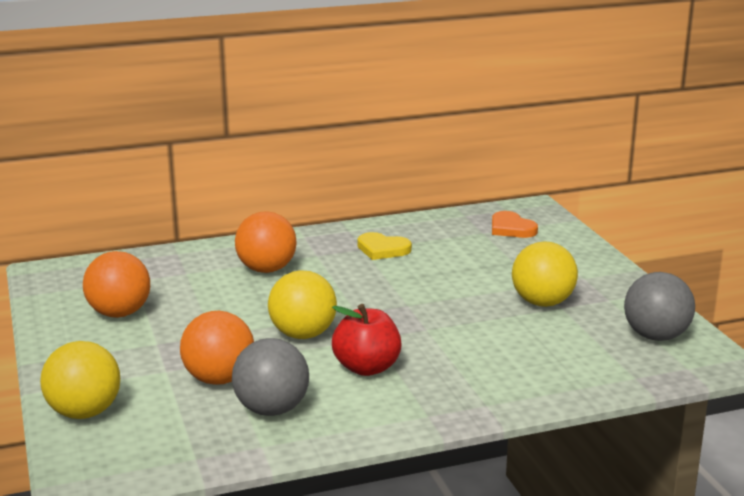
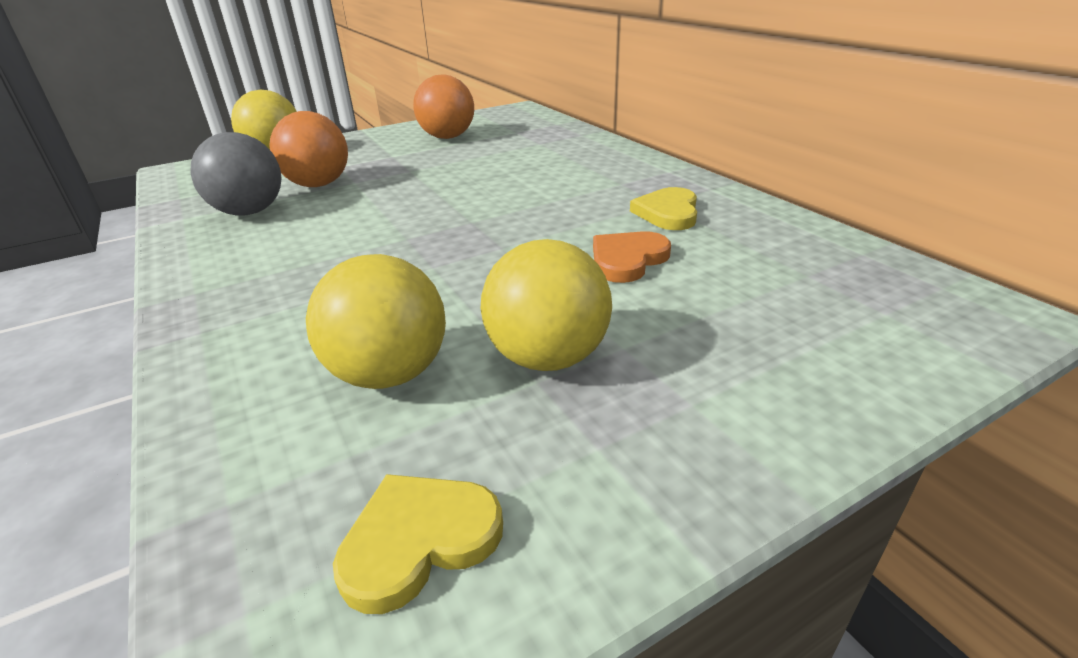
camera: 80 degrees right, 10 degrees up
(266, 269) = (565, 168): orange ball -> none
(303, 335) = (411, 203): yellow ball -> yellow ball (389, 374)
(367, 368) = (327, 243): red apple -> none
(511, 228) = (857, 299): orange heart -> orange heart (627, 260)
(656, 336) = (419, 540): grey ball -> yellow heart

